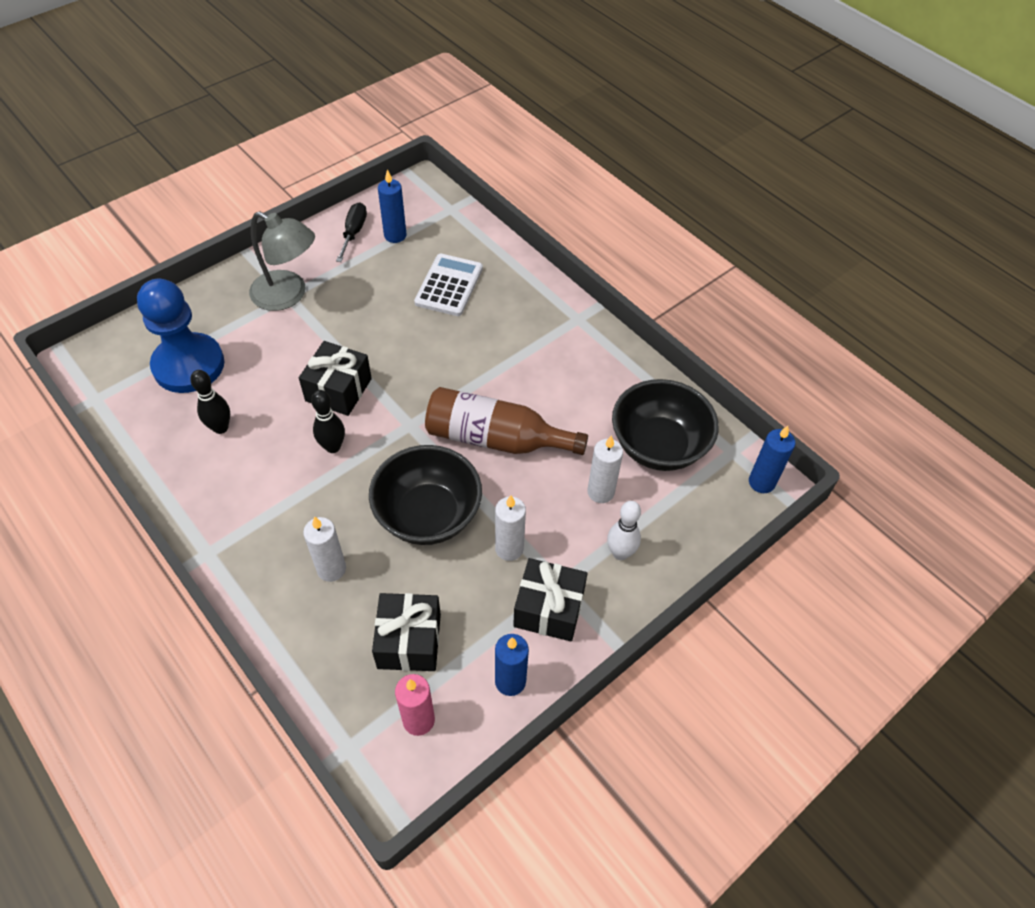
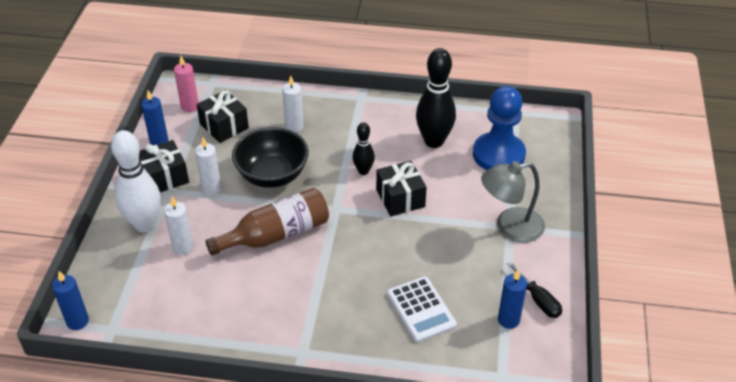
camera: 140 degrees right, 10 degrees down
(220, 428) = (434, 141): black bowling pin -> black bowling pin, size x1.84
(620, 553) = (145, 224): white bowling pin -> white bowling pin, size x1.84
(658, 446) = (166, 299): black bowl -> none

